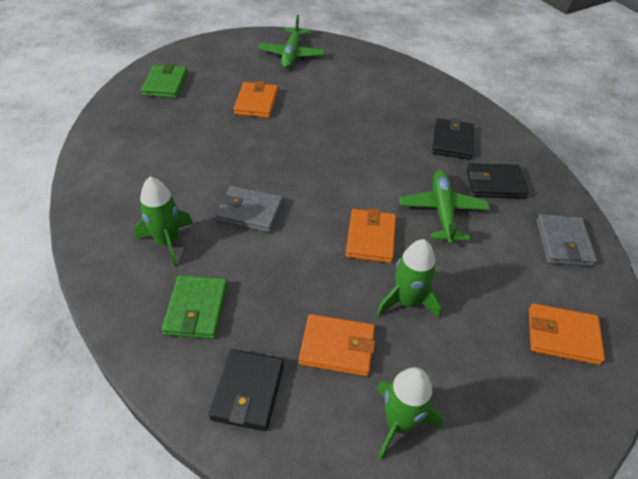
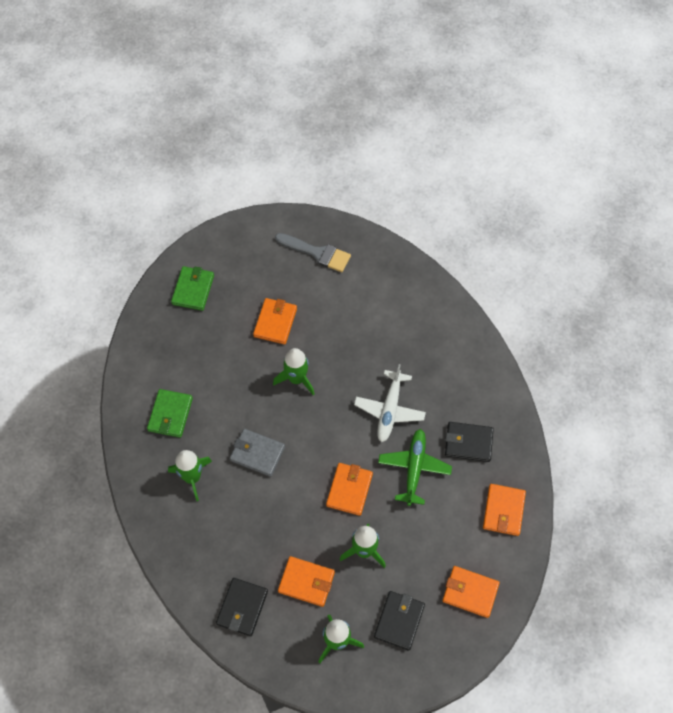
camera: 10 degrees right, 15 degrees up
(196, 309) = (211, 540): green wallet -> green wallet (170, 414)
(287, 144) = (296, 379): none -> green rocket
(291, 54) = (317, 253): green plane -> grey brush
(397, 162) = (389, 409): none -> white plane
(452, 141) = (446, 389): black wallet -> black wallet (399, 621)
(563, 243) = (503, 511): grey wallet -> orange wallet

